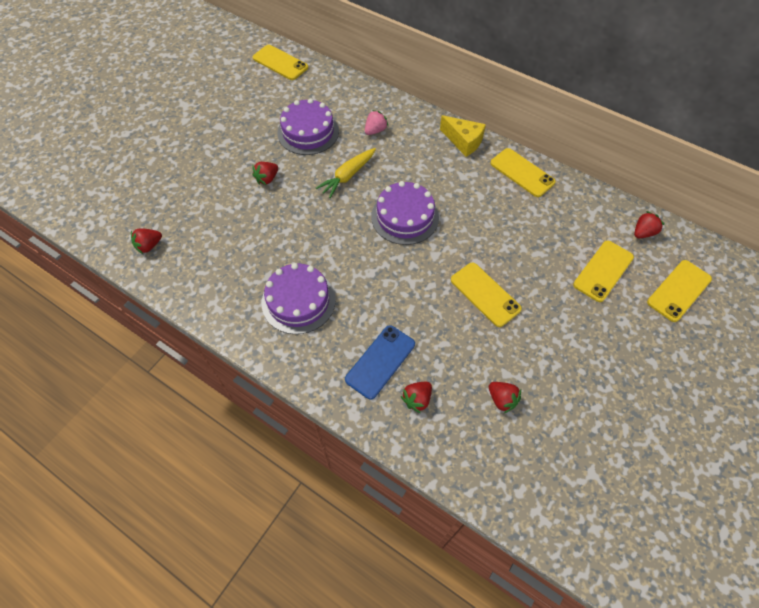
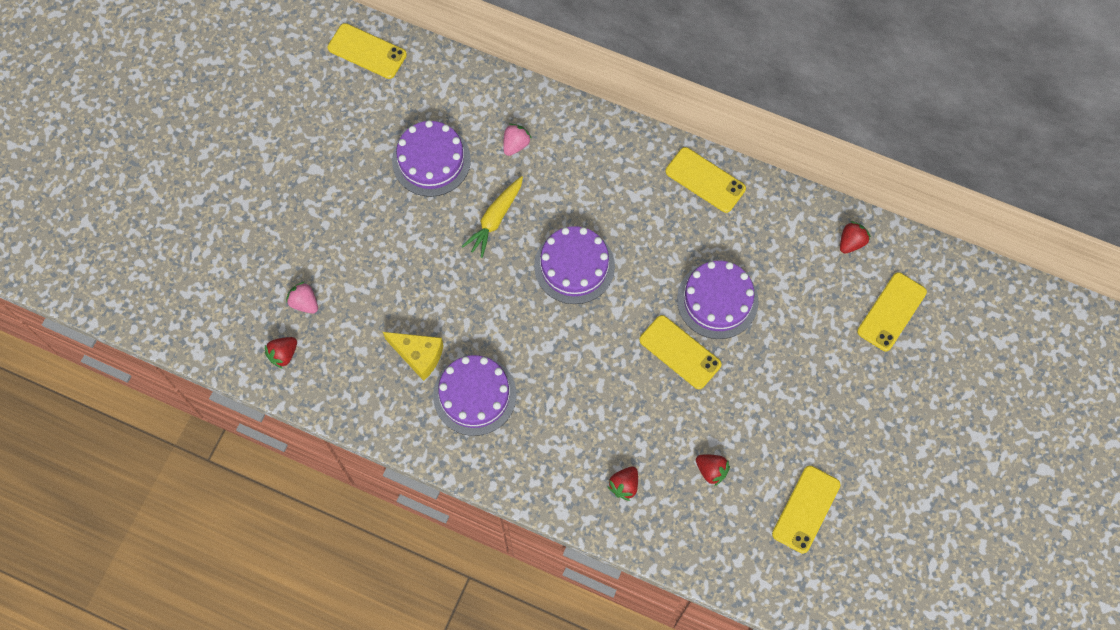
camera: 10 degrees left, 10 degrees up
(179, 211) = (304, 303): none -> pink strawberry
(267, 179) = (397, 239): red strawberry -> none
(380, 361) = (578, 451): blue phone -> none
(463, 141) = (628, 144): yellow cheese -> yellow cheese (418, 355)
(523, 259) = (717, 300): none -> purple cake
(603, 271) = (808, 301): yellow phone -> yellow phone (806, 509)

